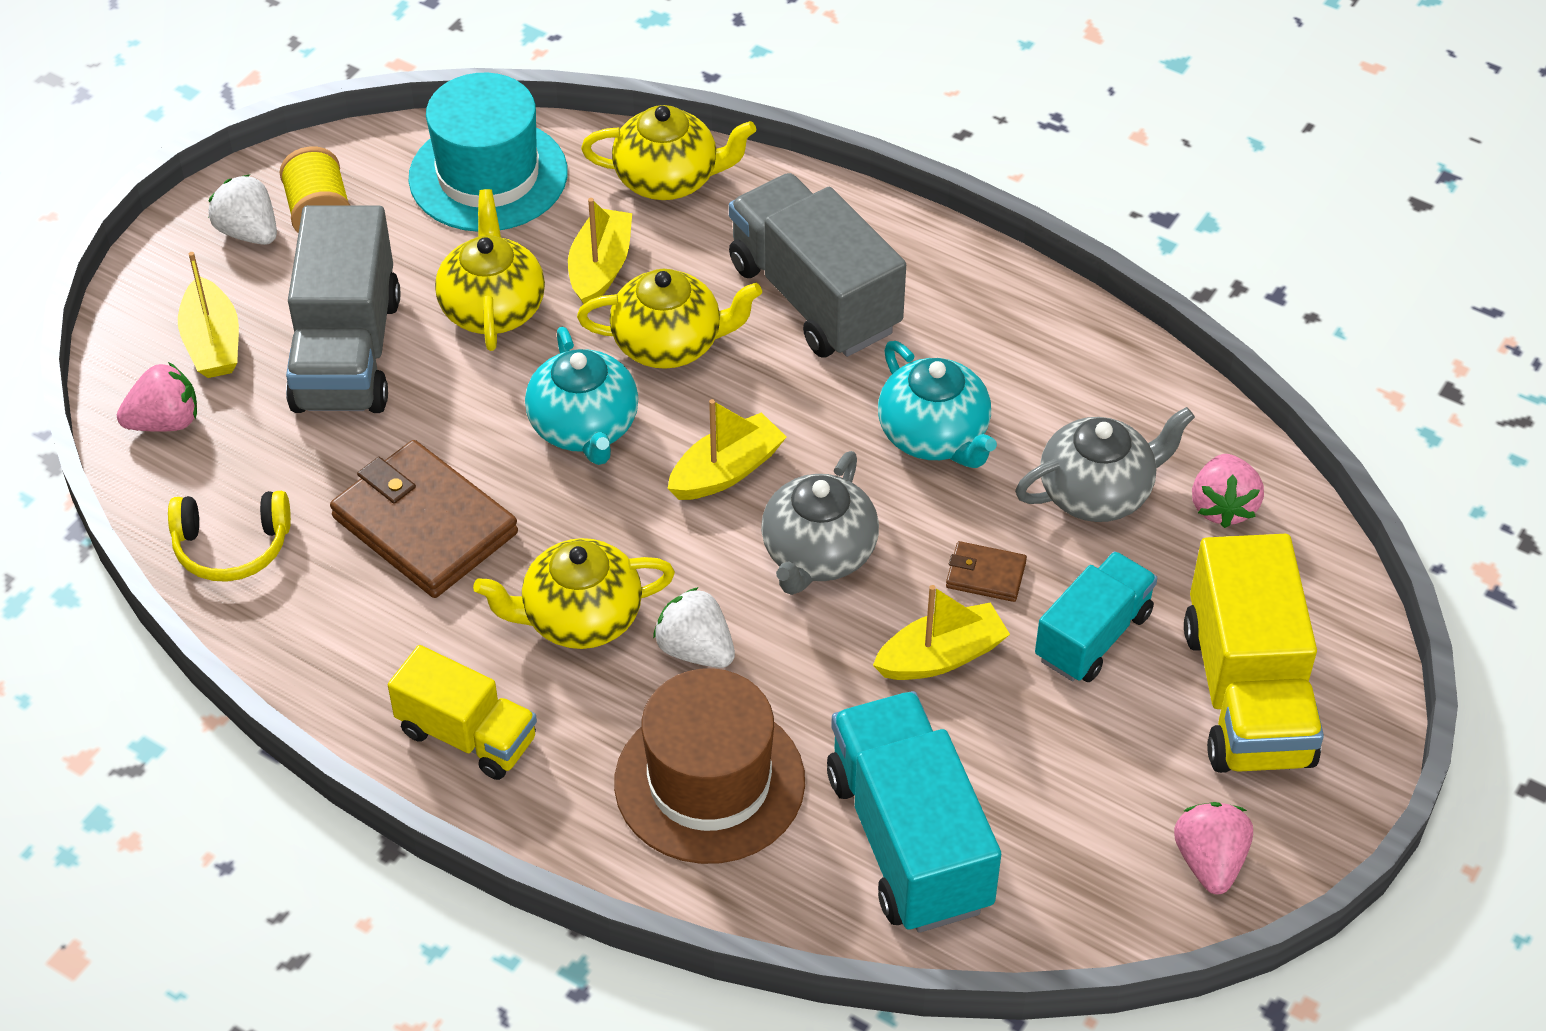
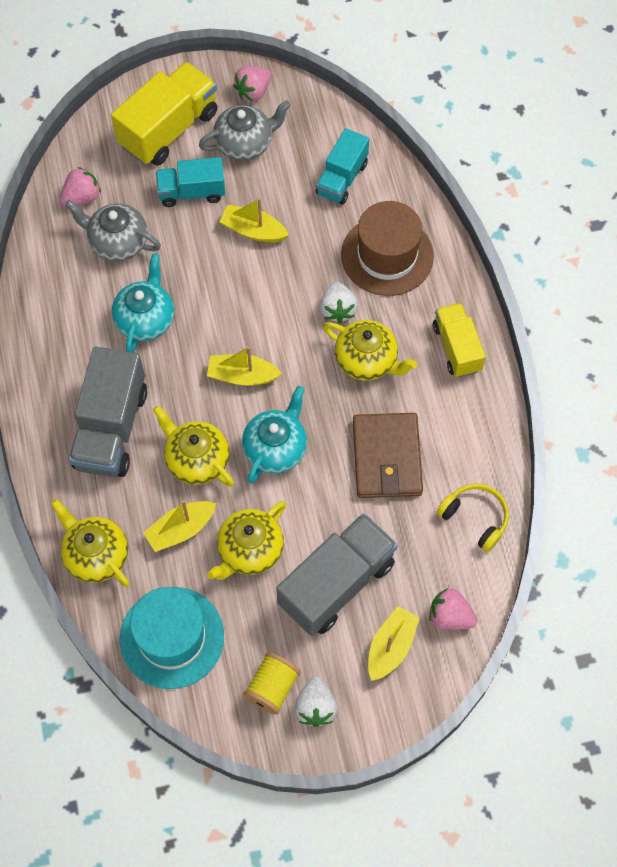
camera: 135 degrees left, 15 degrees up
(818, 554) = (249, 308): grey teapot -> grey teapot (245, 143)
(909, 840) = (342, 179): turquoise truck -> turquoise truck, size x0.62
(985, 575) = (199, 247): brown wallet -> none

